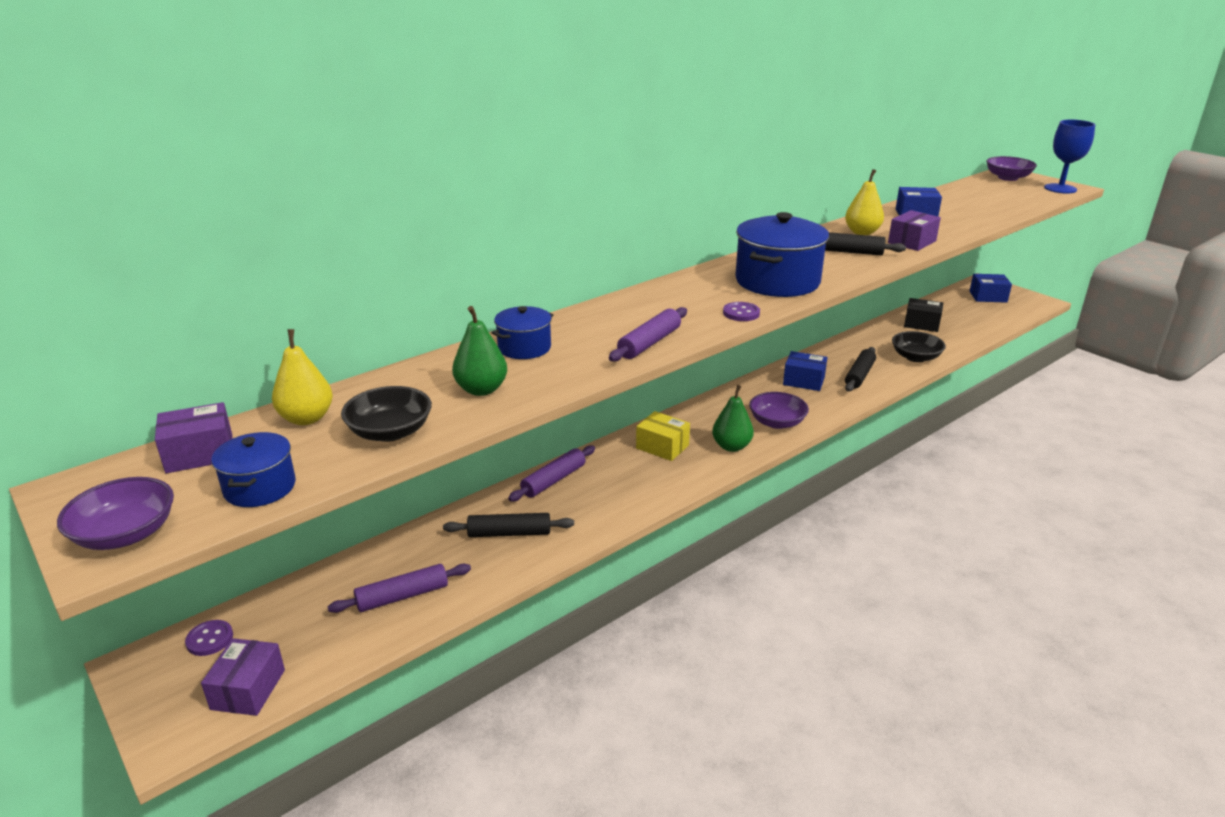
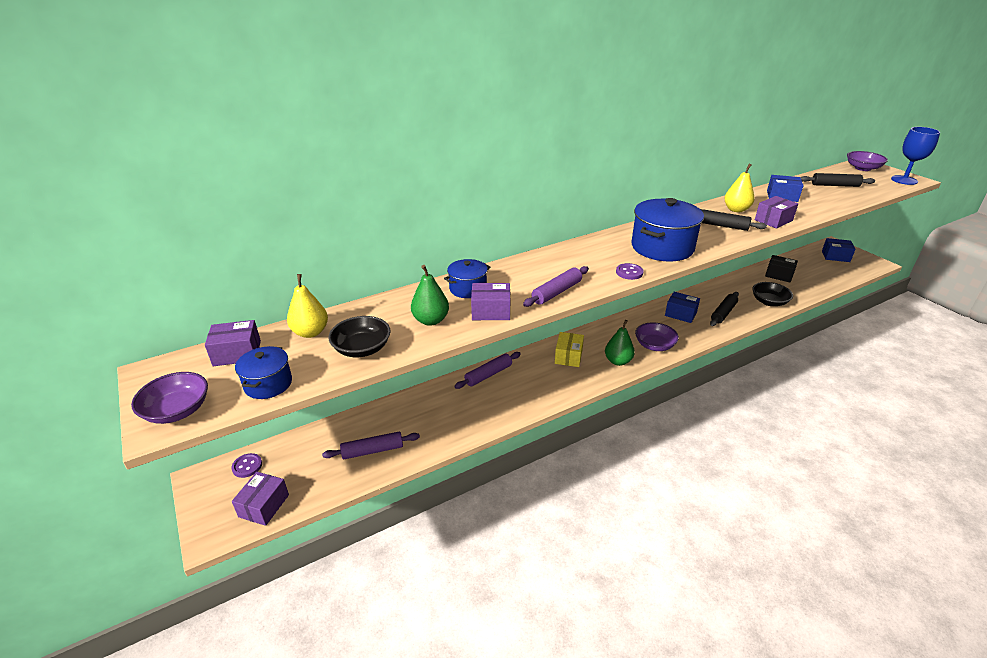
camera: 10 degrees right, 5 degrees up
(509, 533) = (451, 412): black rolling pin -> black rolling pin (835, 185)
(564, 372) = (491, 311): none -> purple box
(662, 446) = (568, 356): yellow box -> yellow box turned 60 degrees clockwise

